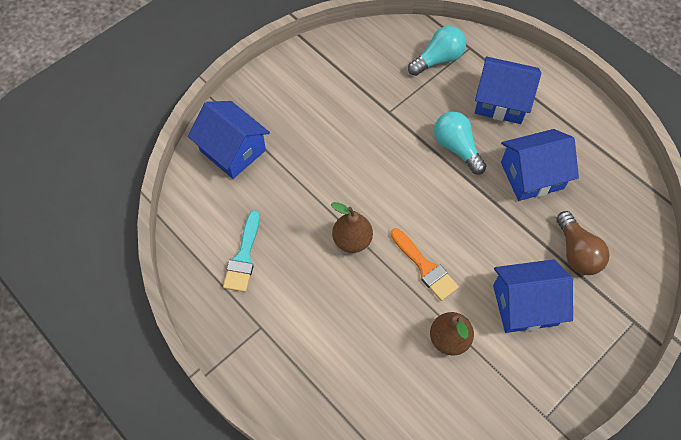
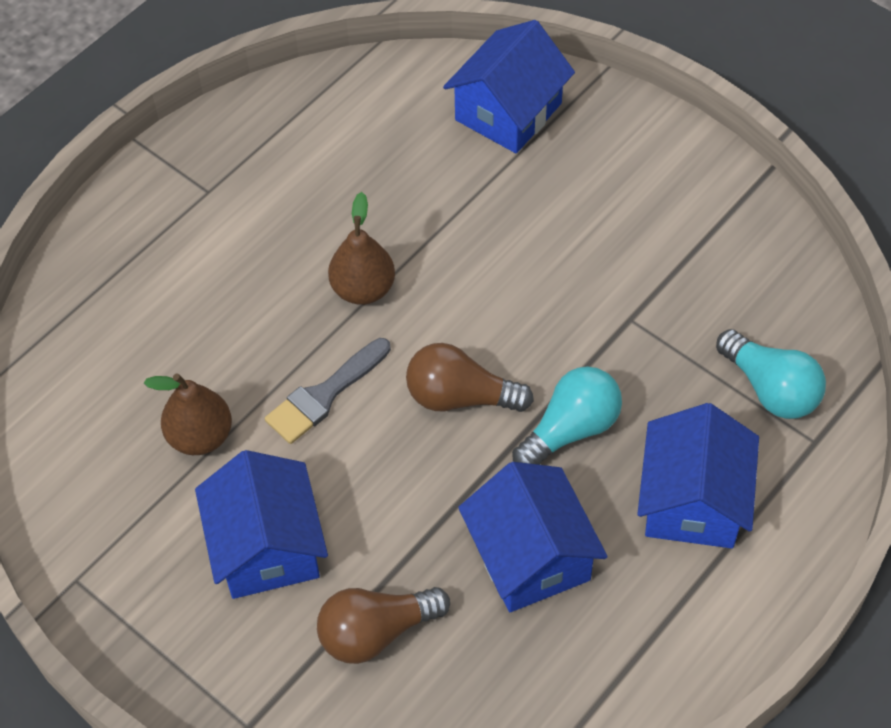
camera: 85 degrees right, 5 degrees down
(243, 257) = (320, 154): turquoise brush -> none
(425, 267) = (324, 395): orange brush -> grey brush
(432, 197) = (460, 397): none -> brown light bulb

